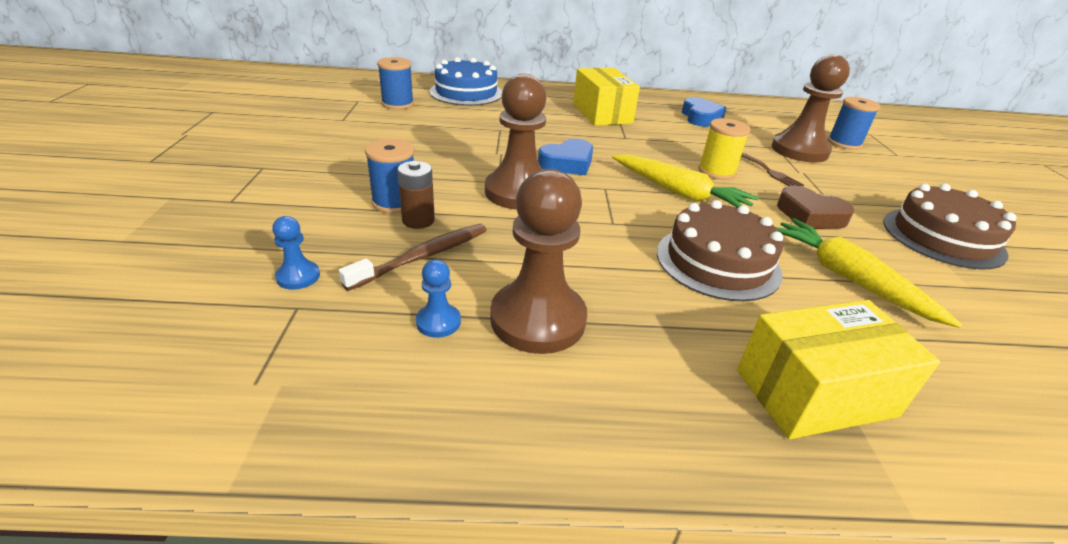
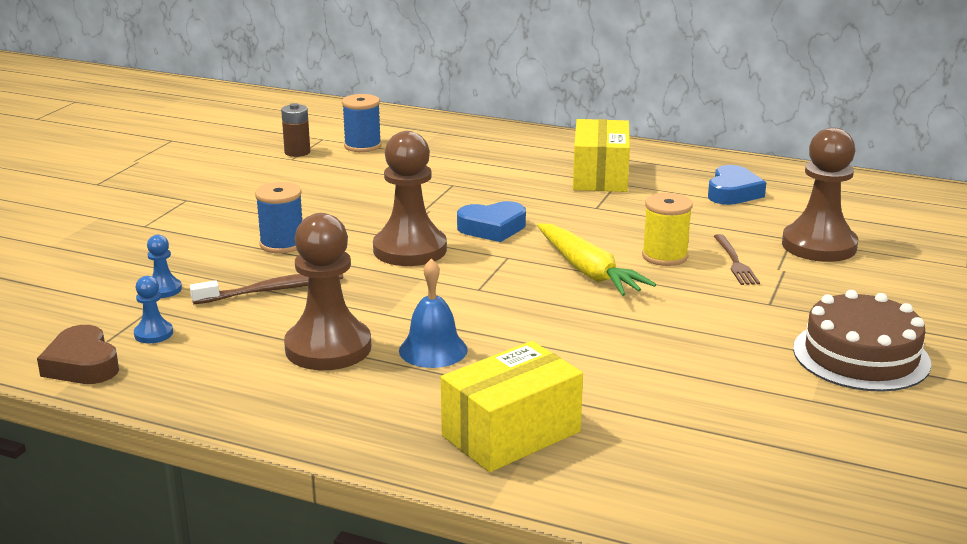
camera: 25 degrees right, 10 degrees down
(418, 220) = (291, 262): brown battery -> brown battery (297, 152)
(438, 322) = (247, 336): blue pawn -> blue pawn (153, 334)
(466, 92) = (454, 137): blue cake -> none
(640, 299) = (433, 350): none -> blue bell
(717, 262) = (547, 336): brown cake -> none
(810, 215) = (719, 313): brown heart -> brown heart (82, 364)
(815, 392) = (511, 433): yellow box -> yellow box turned 45 degrees counterclockwise
(844, 143) = (904, 244): blue spool -> none
(848, 278) = (673, 370): yellow carrot -> none

